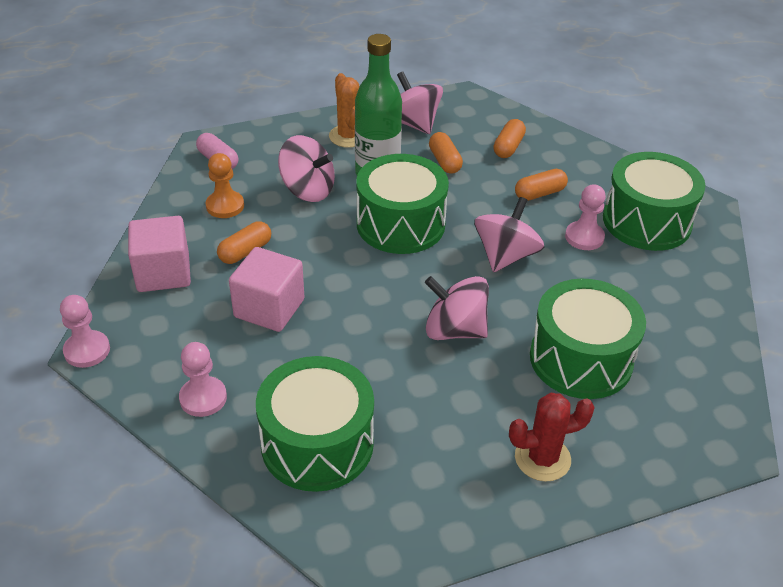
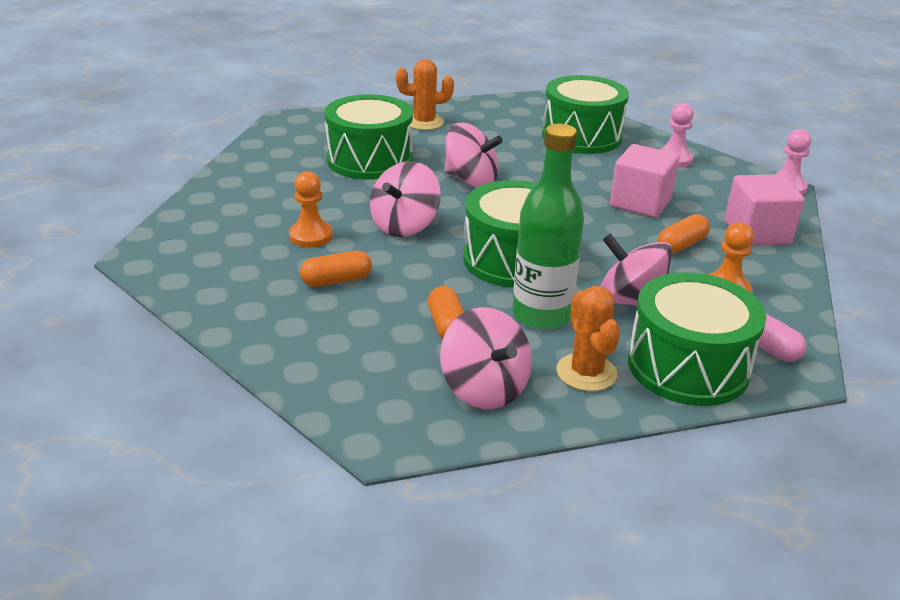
camera: 175 degrees left, 10 degrees down
(508, 147) = (349, 342): orange capsule -> none
(542, 458) = (424, 122): red cactus -> orange cactus
(584, 237) = (311, 236): pink pawn -> orange pawn
(646, 221) = (228, 246): green drum -> green drum (688, 366)

